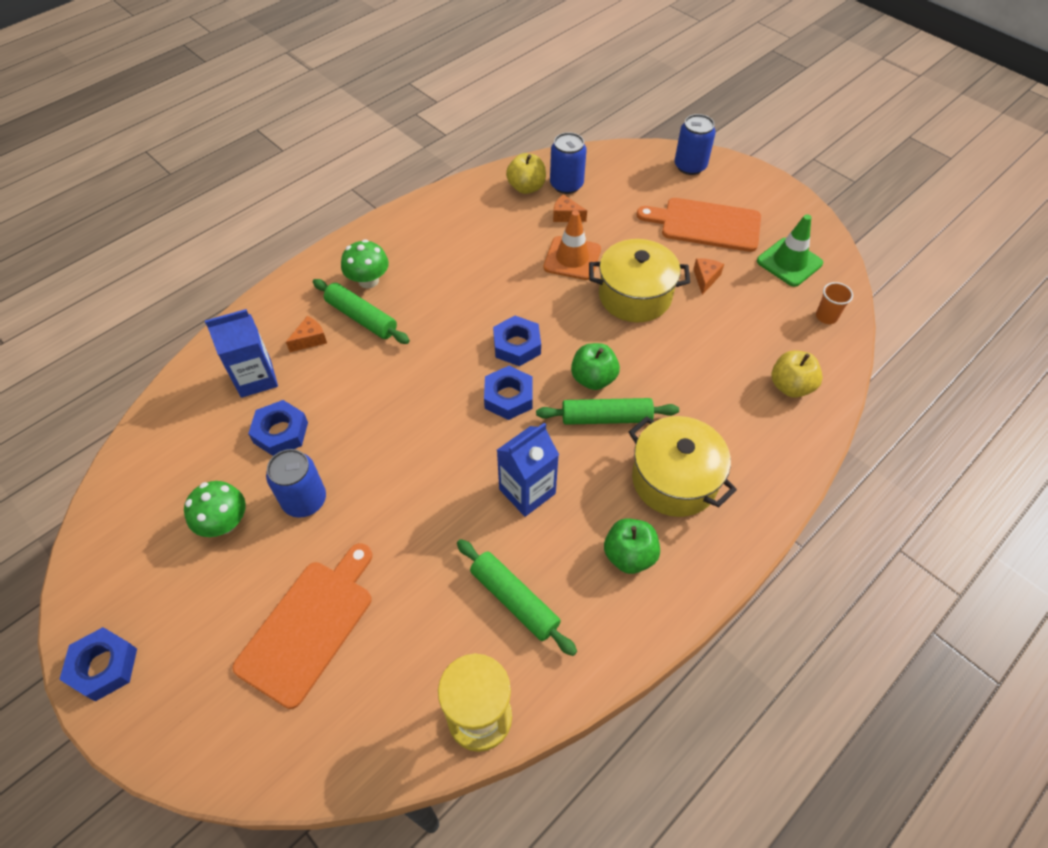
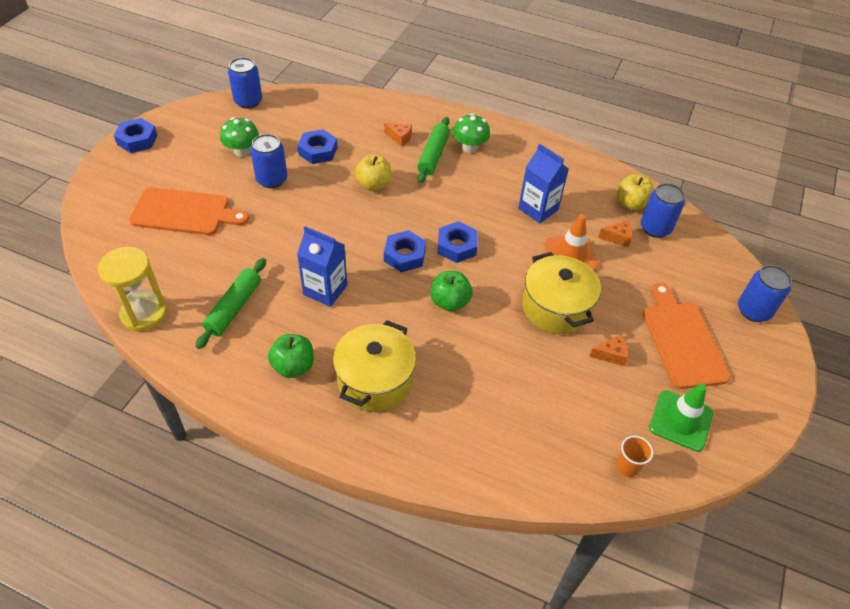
camera: 65 degrees right, 5 degrees down
(118, 489) = (248, 101): none -> blue can
(256, 378) = (354, 125): blue carton -> blue carton (538, 209)
(566, 216) = (617, 238): orange cheese -> orange cheese turned 90 degrees clockwise
(606, 418) = (414, 320): green rolling pin -> none
(790, 386) = (519, 449): yellow apple -> yellow apple (373, 184)

